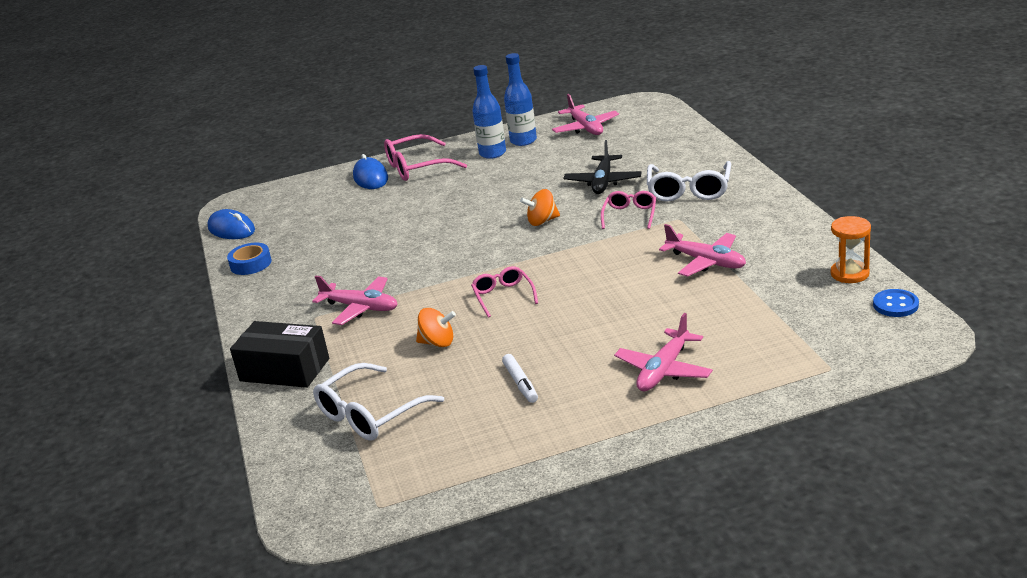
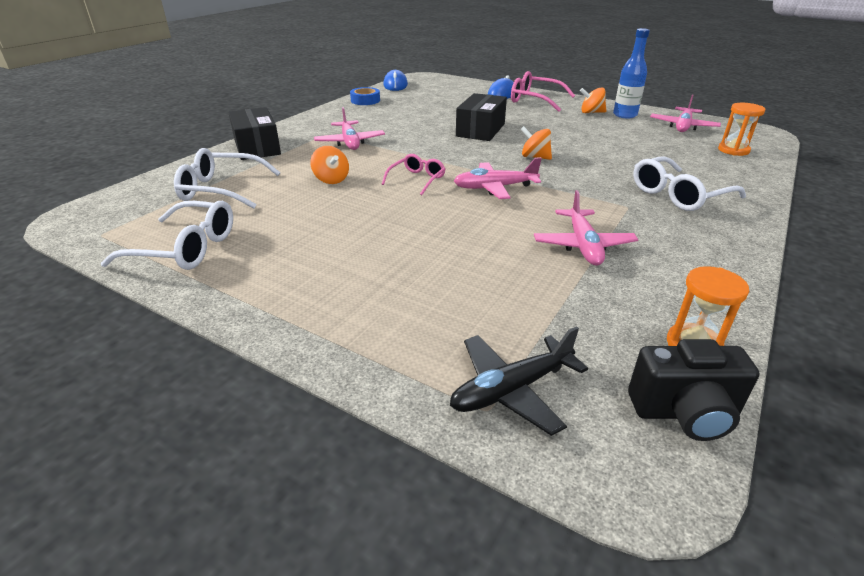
camera: 45 degrees right, 5 degrees up
(443, 225) = (480, 130): none -> black box
(476, 456) = (186, 248): none -> white glasses
(492, 153) = (591, 112): blue bottle -> orange spinning top
(520, 383) = (302, 229): white marker -> none
(603, 182) = (624, 158): black plane -> black plane (511, 390)
(630, 215) = (598, 185): pink glasses -> none
(656, 131) = (733, 150): none -> orange hourglass
(664, 370) = (380, 291): pink plane -> pink plane (494, 188)
(895, 305) = (684, 413): blue button -> black camera

